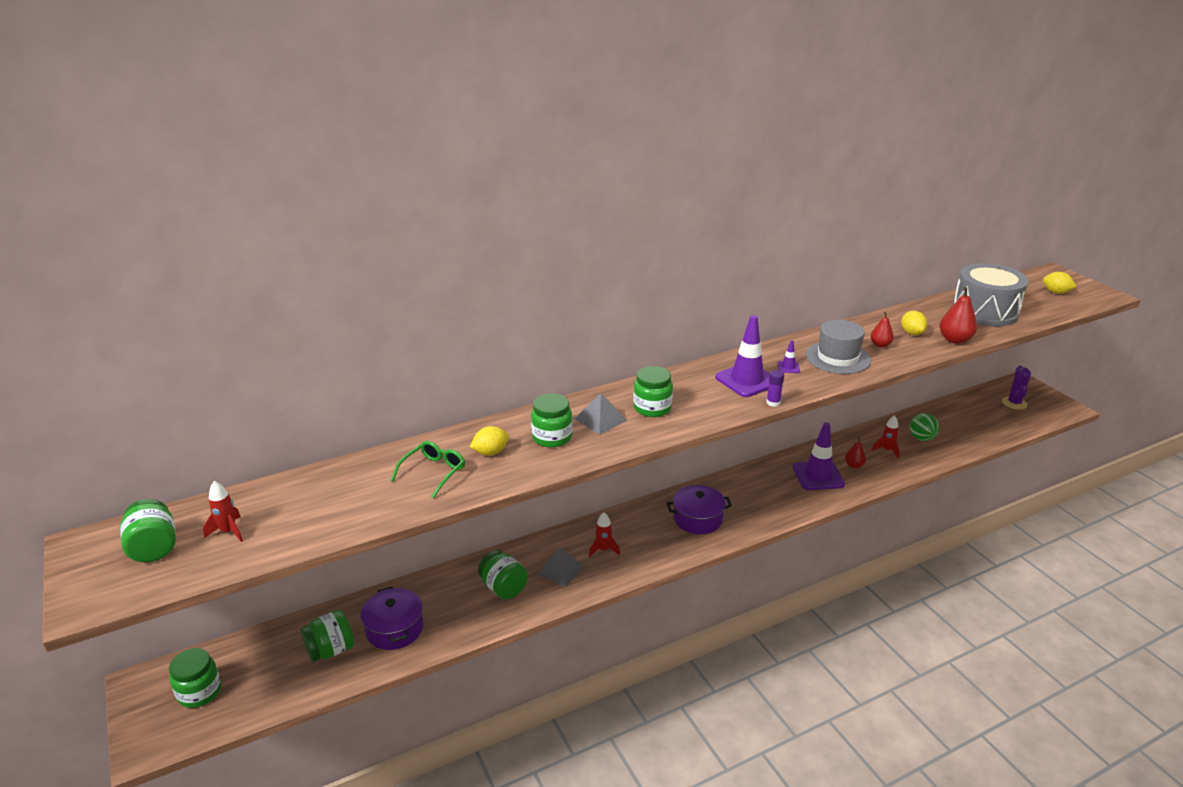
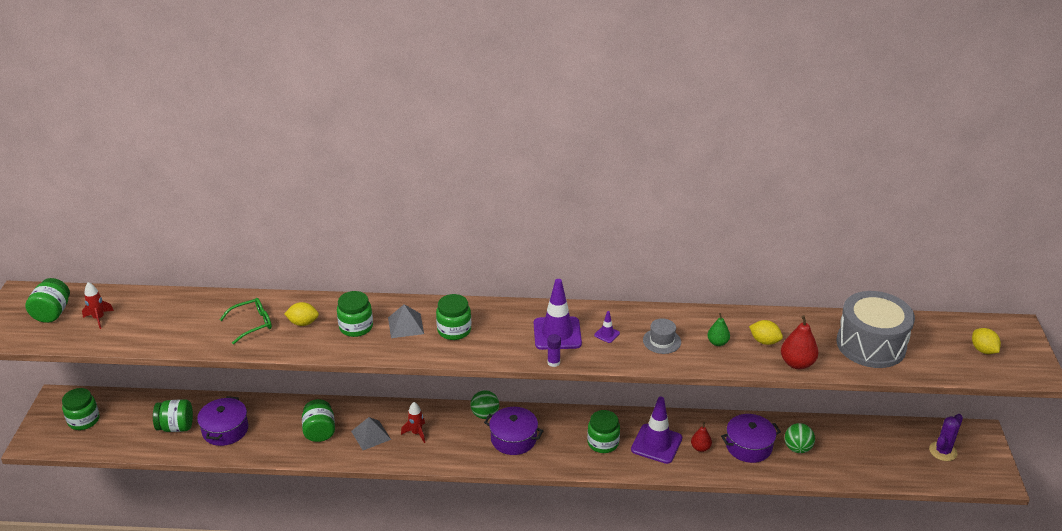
camera: 30 degrees right, 5 degrees up
(651, 509) = (485, 415): none -> green ball
(775, 492) = (603, 443): none -> green jar
(837, 358) = (662, 341): grey hat -> grey hat, size x0.60
(880, 345) = (717, 342): red pear -> green pear
(886, 450) = (748, 446): red rocket -> purple pot
(912, 333) = (764, 341): yellow lemon -> yellow lemon turned 75 degrees counterclockwise

